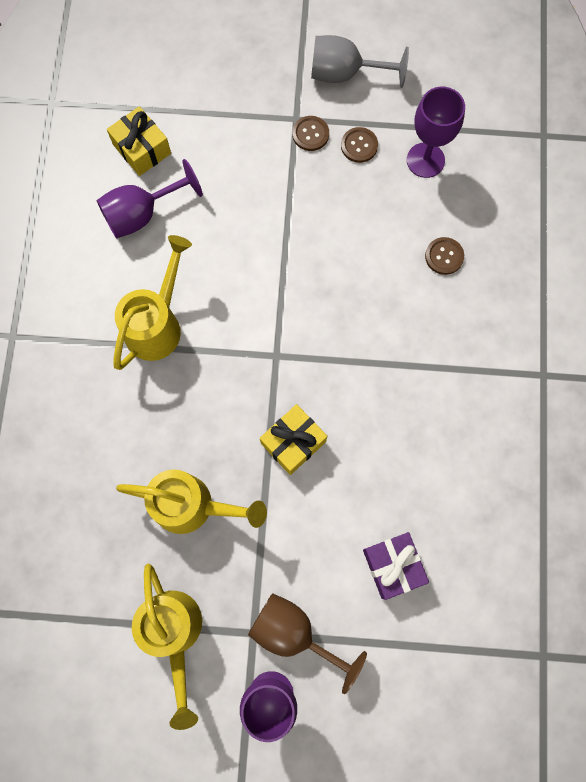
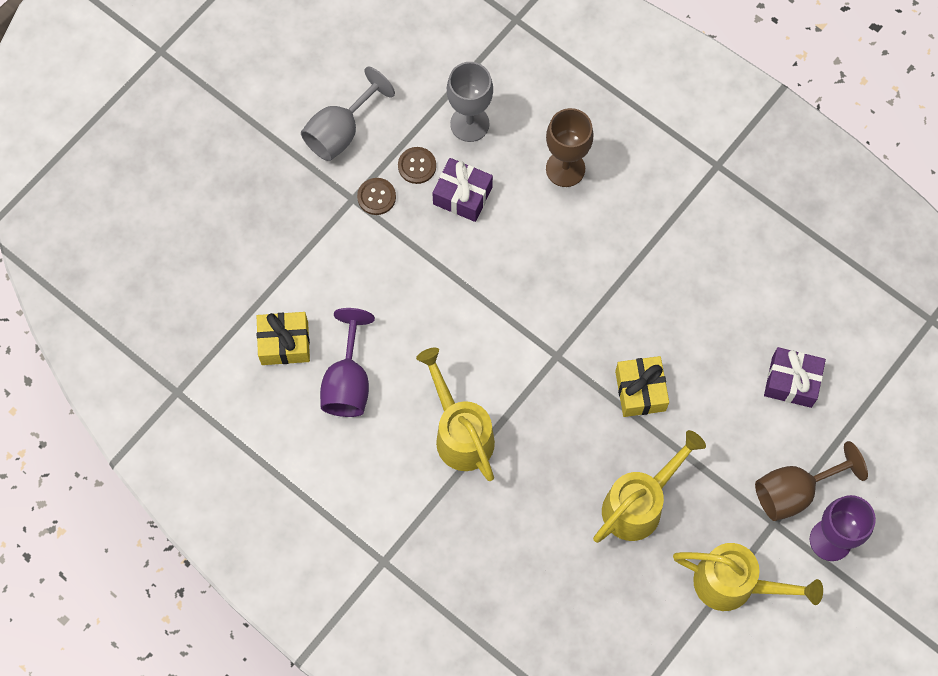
camera: 55 degrees left, 5 degrees down
(360, 195) = (462, 196): none -> purple gift
(425, 160) = (469, 124): purple goblet -> grey goblet
(444, 256) = (565, 168): brown button -> brown goblet

